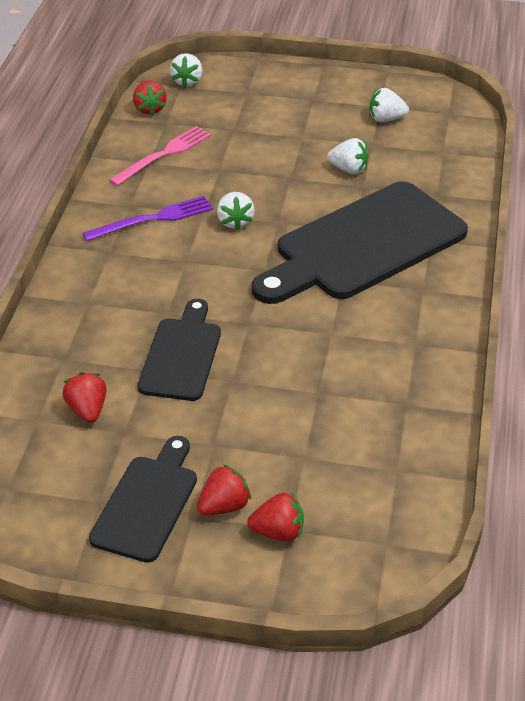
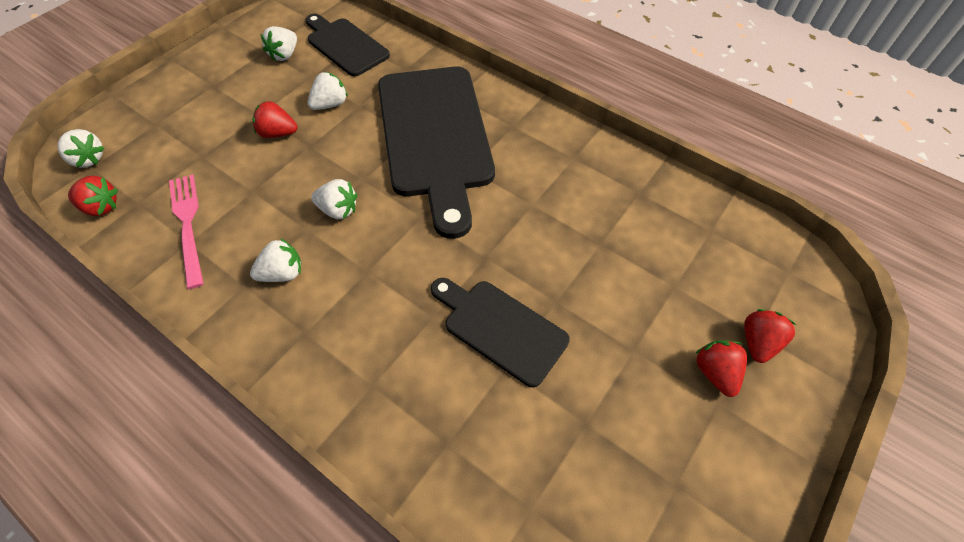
camera: 65 degrees left, 15 degrees up
(87, 410) = (538, 448): red strawberry -> red strawberry (278, 133)
(147, 503) = (692, 439): black cutting board -> black cutting board (345, 45)
(153, 219) = (282, 273): purple fork -> white strawberry

